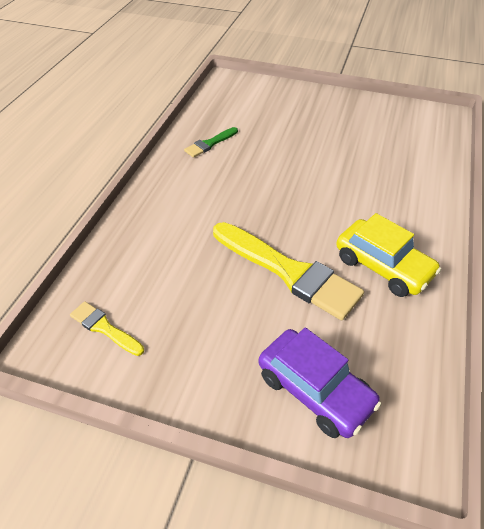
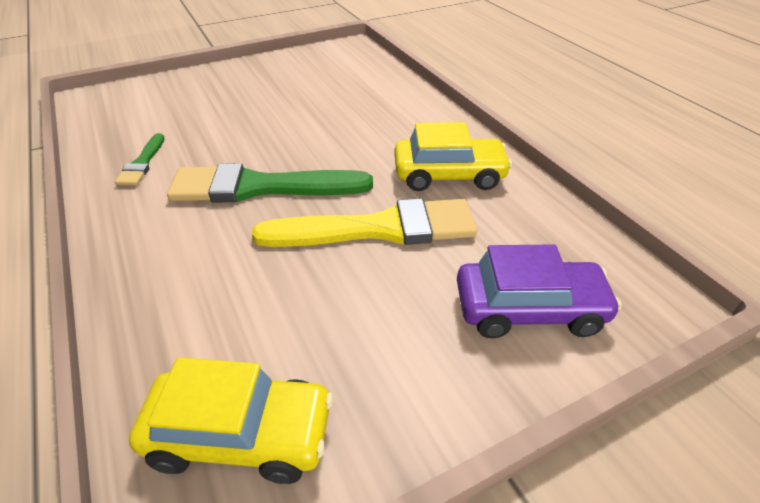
camera: 45 degrees left, 5 degrees down
(104, 328) = (240, 434): yellow brush -> yellow car
(253, 199) = (260, 187): none -> green brush

